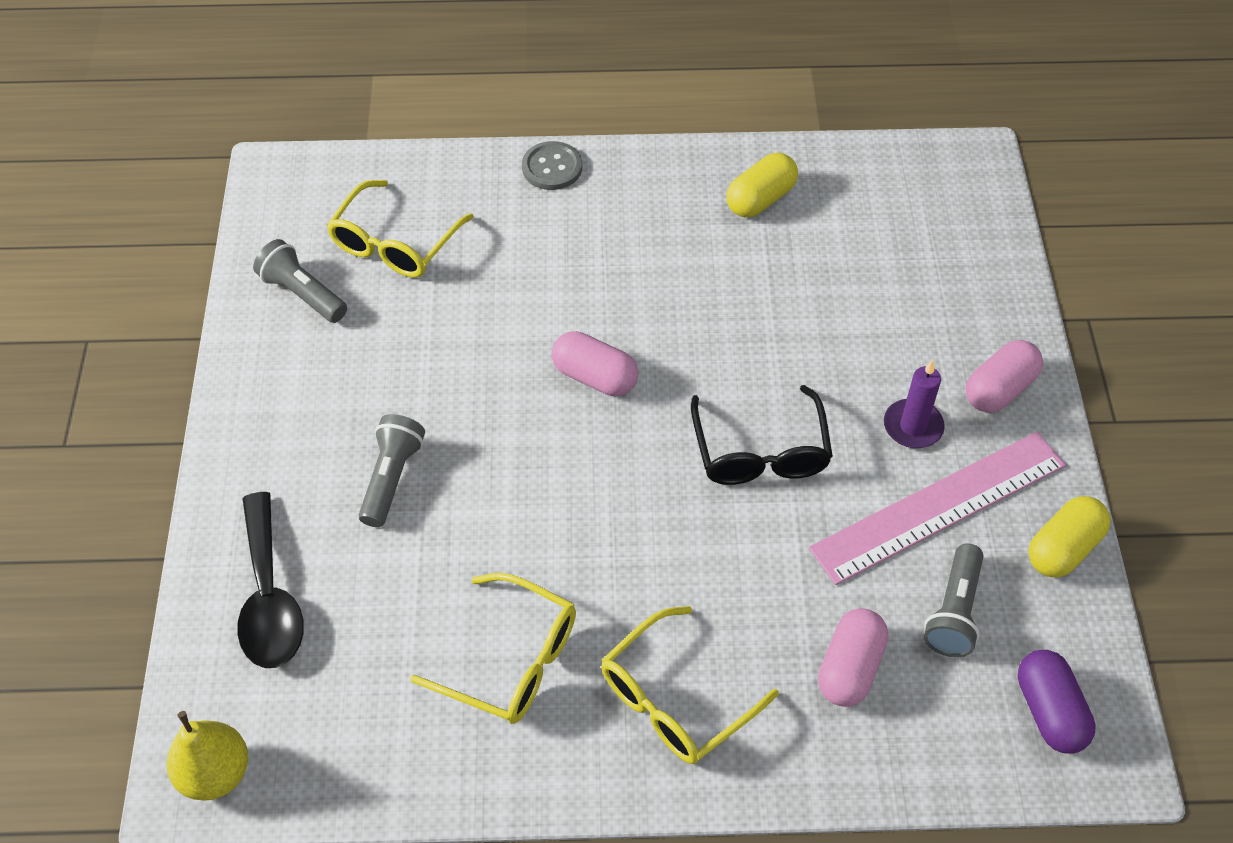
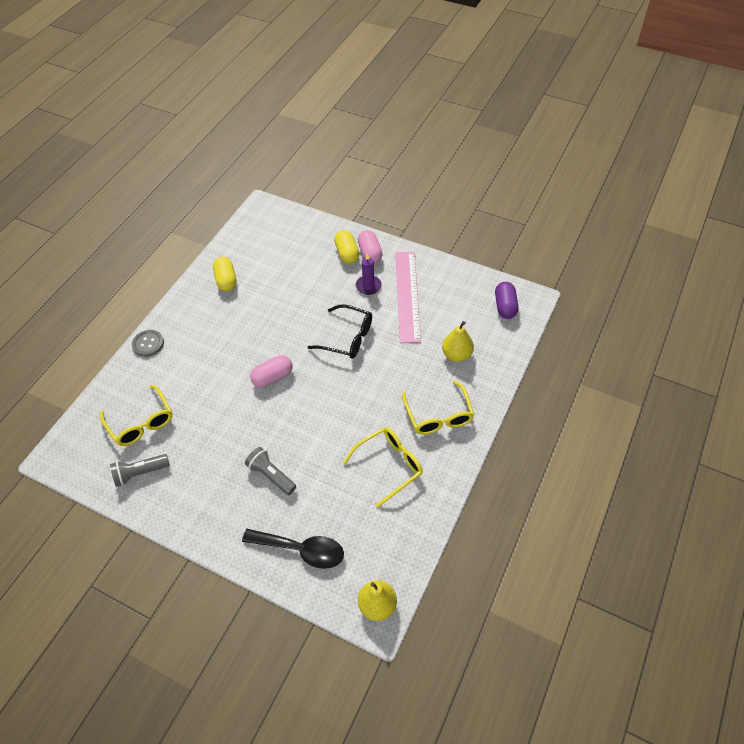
camera: 60 degrees left, 0 degrees up
(850, 668) = (456, 355): pink capsule -> yellow pear
(954, 611) = (452, 313): grey flashlight -> none
(1049, 711) = (505, 306): purple capsule -> purple capsule turned 75 degrees clockwise
(1063, 548) = (446, 270): yellow capsule -> yellow capsule (347, 253)

